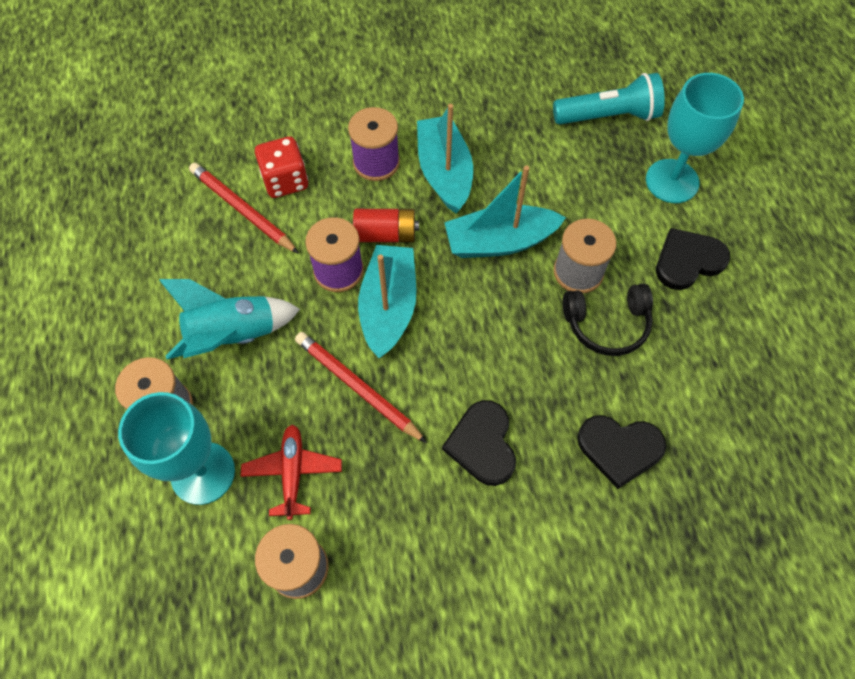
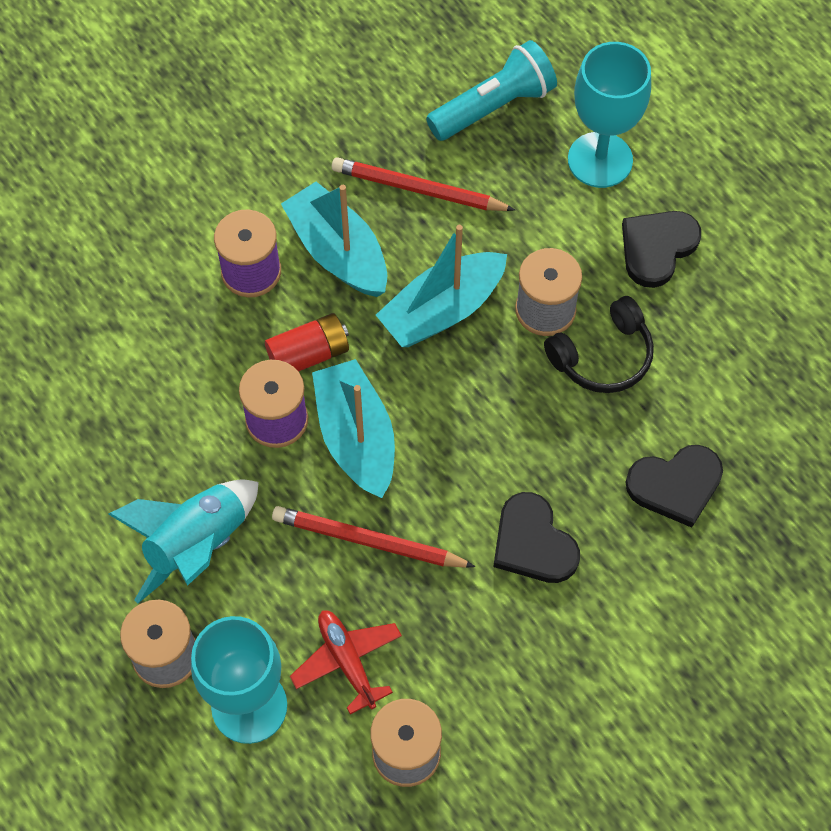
camera: 25 degrees left, 0 degrees up
(242, 210) = (122, 394): red pencil -> red pencil (418, 189)
(285, 181) = (154, 338): red dice -> none

